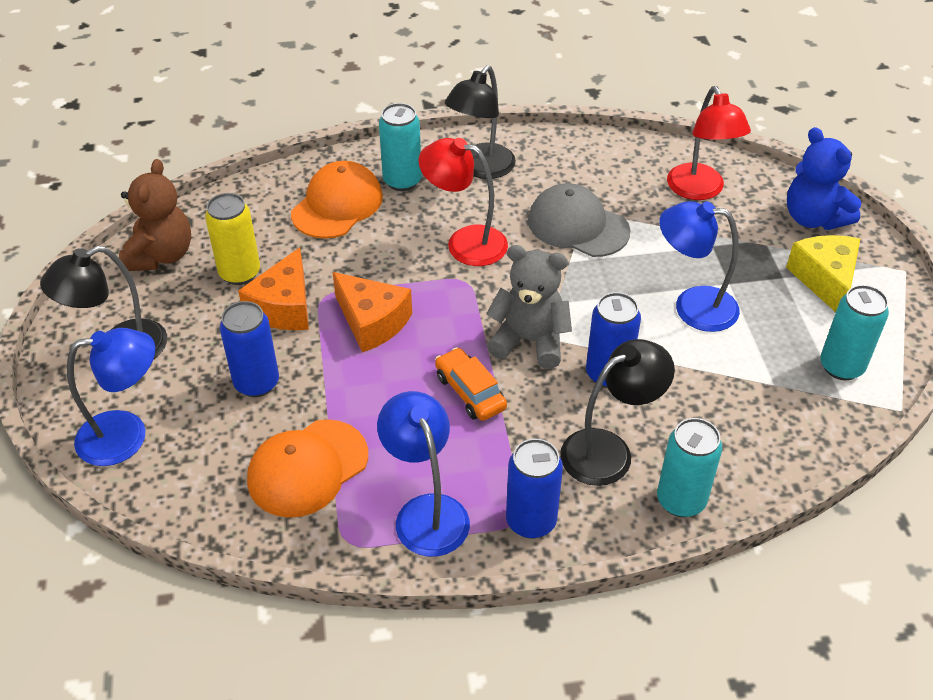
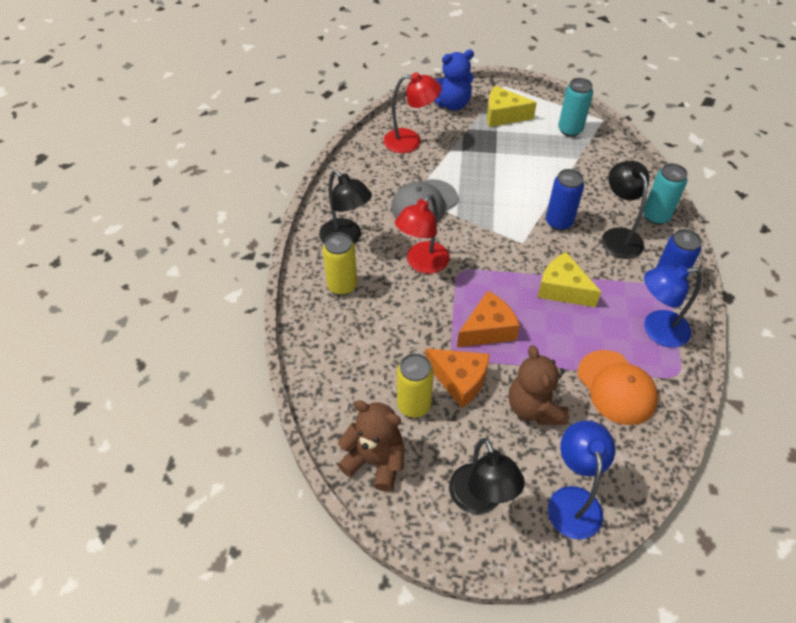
camera: 75 degrees left, 5 degrees up
(256, 383) = (534, 408): blue can -> brown teddy bear
(337, 205) = (355, 330): orange cap -> none
(402, 181) = (342, 286): turquoise can -> yellow can
(470, 392) = (562, 289): orange car -> yellow cheese
(529, 341) = (524, 251): grey teddy bear -> none
(692, 306) = (511, 172): blue lamp -> none

